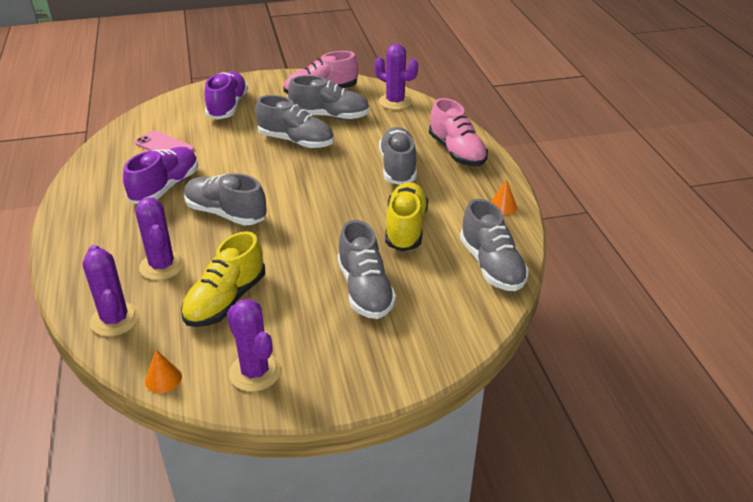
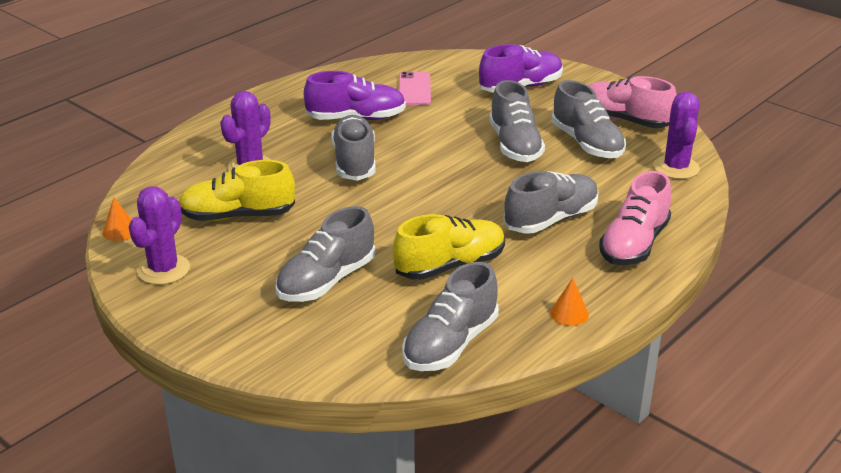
camera: 55 degrees right, 5 degrees down
(115, 319) = (166, 178): purple cactus -> none

